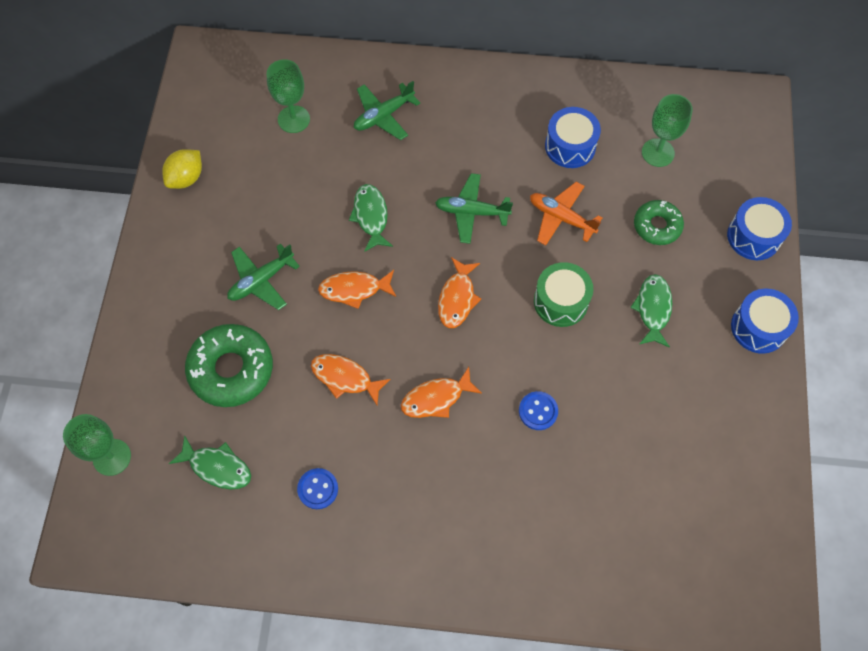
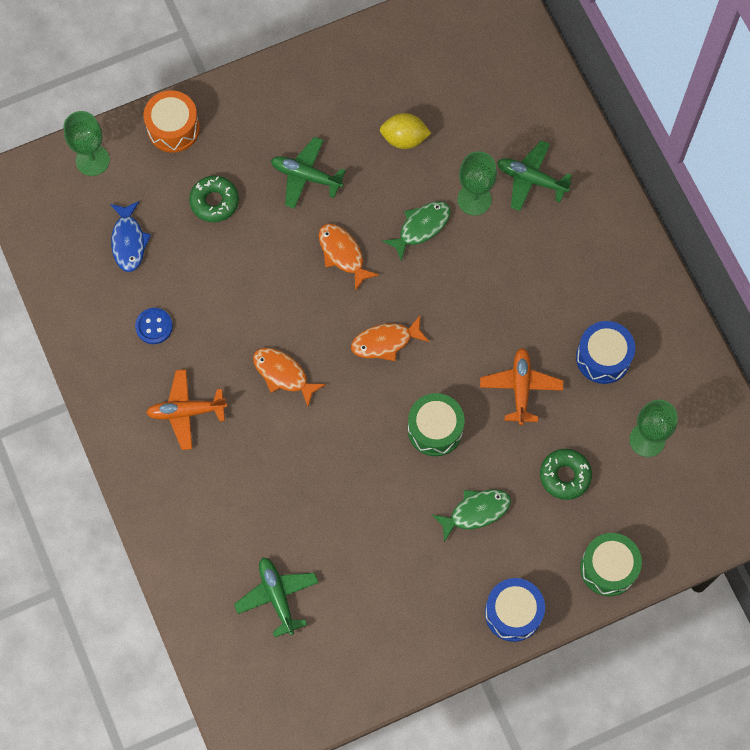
camera: 60 degrees right, 5 degrees up
(134, 367) = (173, 128): none -> orange drum
(186, 178) = (364, 58): yellow lemon -> yellow lemon (404, 139)
(217, 467) = (129, 241): green fish -> blue fish
(231, 369) = (214, 202): green donut -> green donut, size x0.61
(294, 119) = (478, 107): green goblet -> green goblet (474, 199)
(345, 378) = (259, 293): orange fish -> none
(421, 504) = (186, 411): none -> orange plane
(471, 212) = (478, 308): green plane -> green plane (277, 596)
(538, 411) = (320, 462): blue button -> none
(753, 236) = (608, 568): blue drum -> green drum

